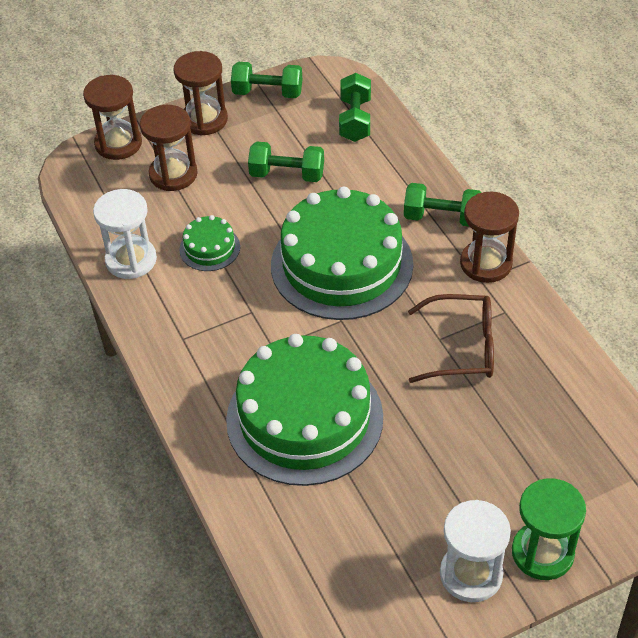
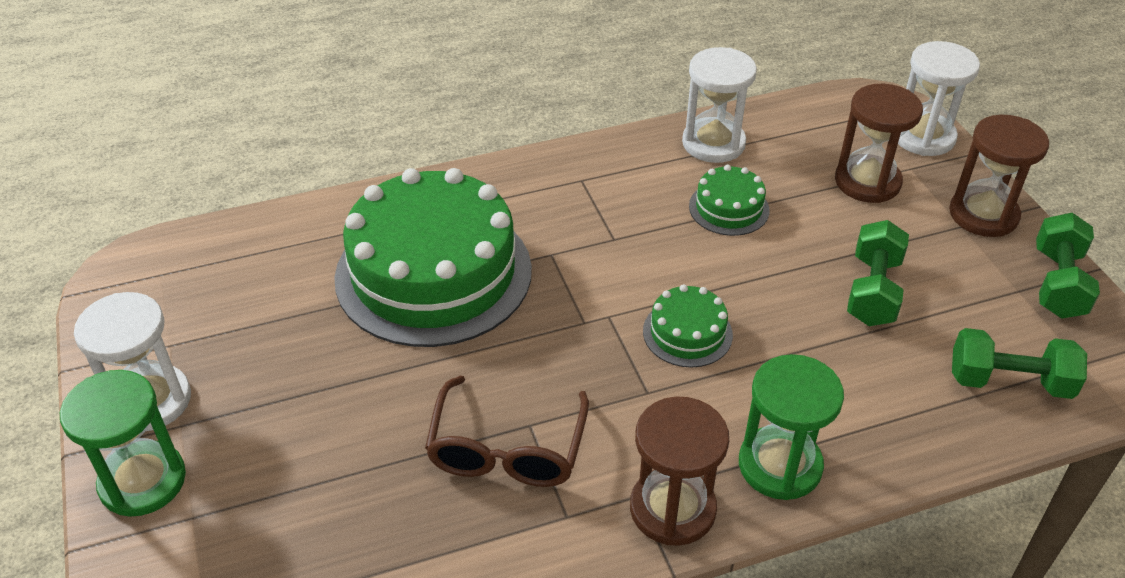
camera: 95 degrees right, 5 degrees down
(118, 144) = (923, 137): brown hourglass -> white hourglass
(341, 264) = (687, 333): green cake -> green cake, size x0.43
(442, 217) = (780, 465): green dumbbell -> green hourglass

